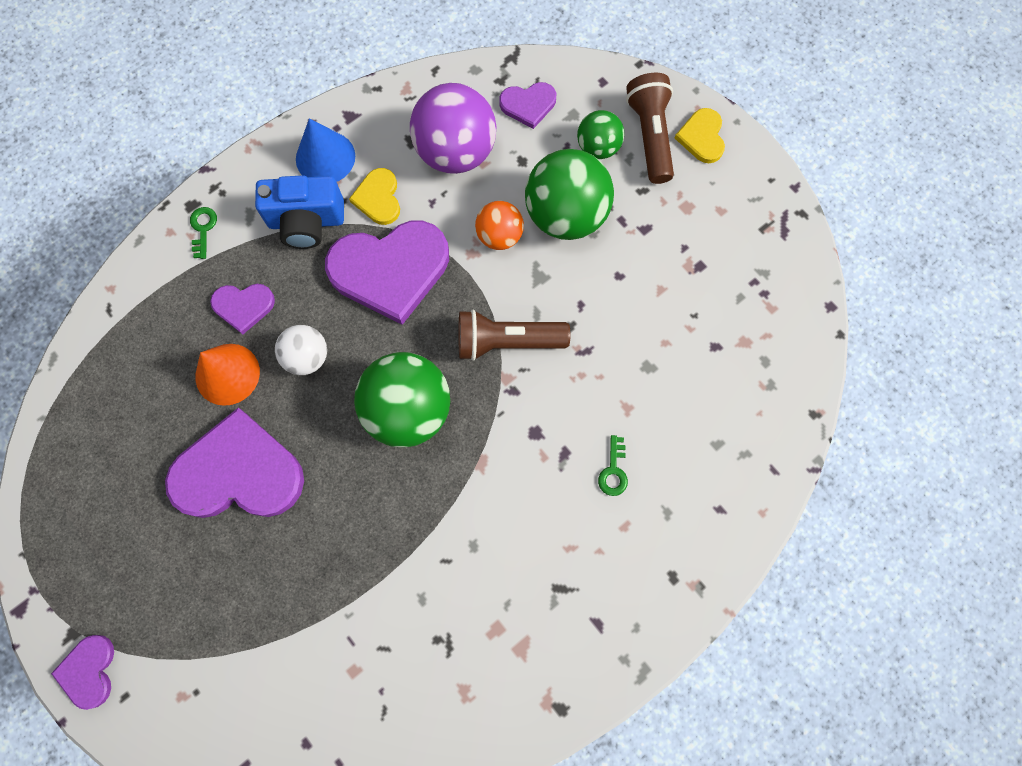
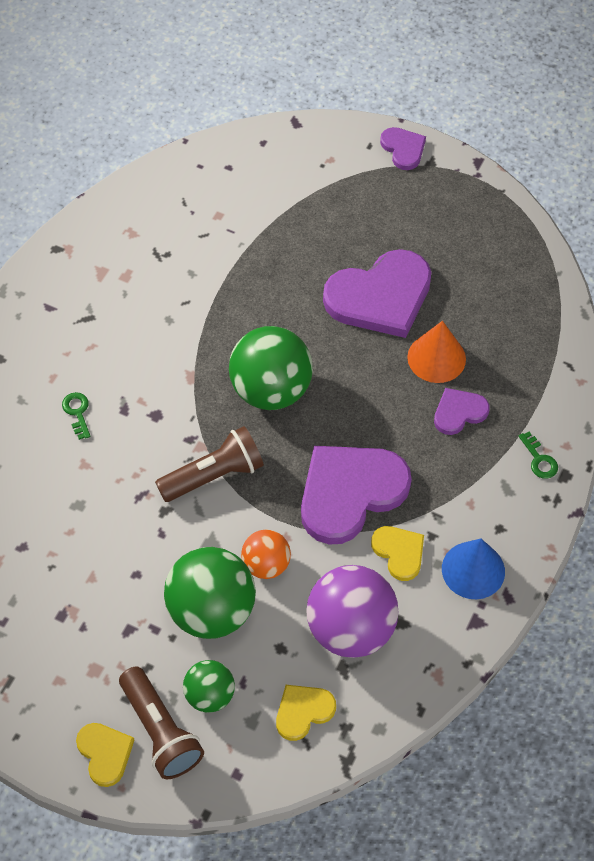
camera: 155 degrees right, 15 degrees down
(306, 222) = (451, 503): blue camera -> none
(307, 357) = (379, 395): white ball -> none
(528, 105) = (303, 711): purple heart -> yellow heart

